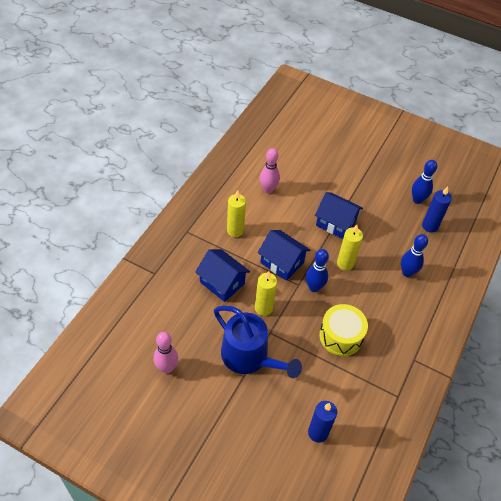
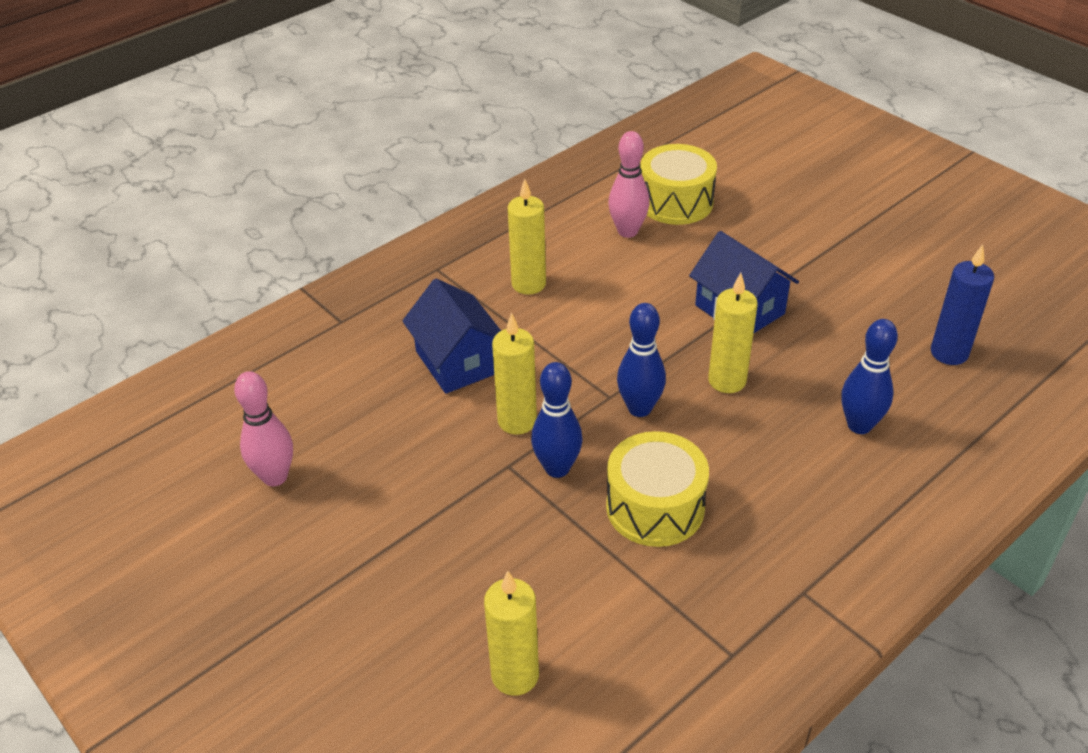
camera: 25 degrees right, 10 degrees down
(249, 357) = (443, 498): blue watering can -> none
(282, 262) = (594, 353): blue house -> none
(283, 167) = (676, 202): none -> yellow drum
(318, 432) = (515, 675): blue candle -> yellow candle
(417, 200) = (939, 302): blue bowling pin -> blue bowling pin (557, 468)

